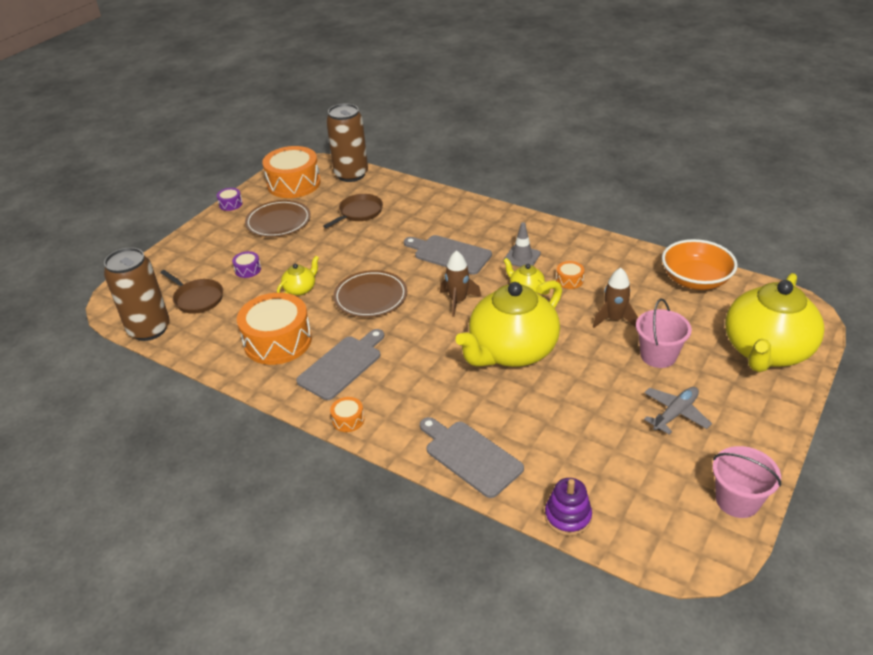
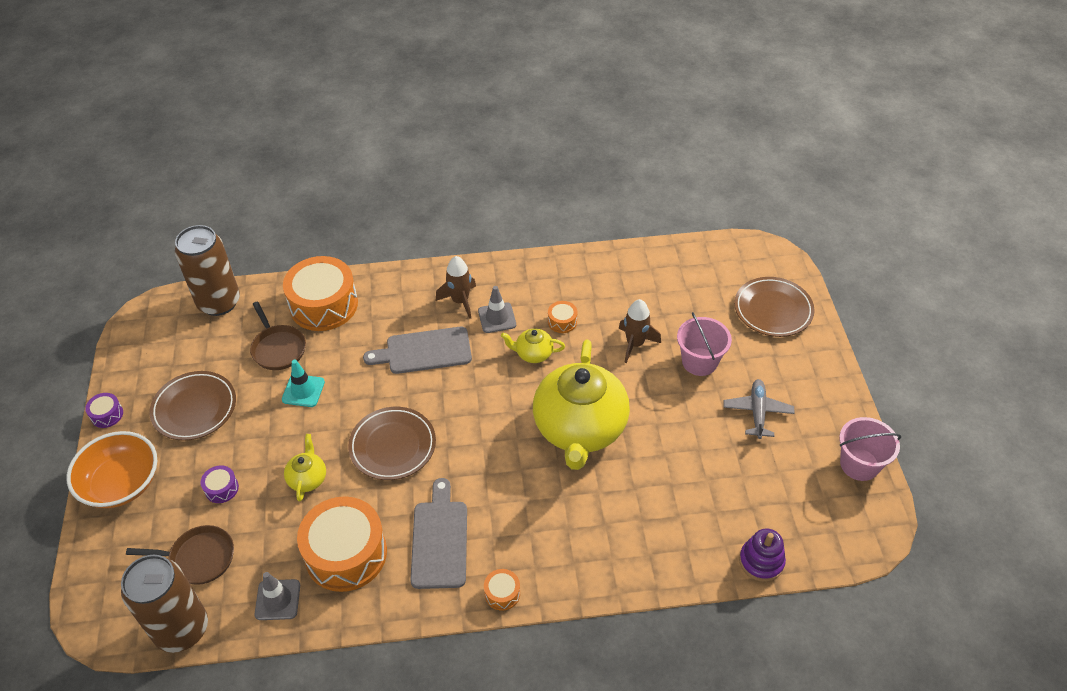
camera: 40 degrees left, 10 degrees up
(213, 344) = (277, 600): none -> grey traffic cone
(294, 184) = (160, 348): orange drum -> orange drum (324, 305)
(349, 241) = (303, 391): none -> turquoise traffic cone
(359, 212) = (278, 348): brown pan -> brown pan turned 150 degrees clockwise
(458, 301) = (482, 402): brown rocket -> brown rocket (460, 301)
(470, 456) = (640, 558): grey cutting board -> none
(695, 280) = (665, 264): orange bowl -> orange bowl (121, 483)
(766, 351) = (773, 310): yellow teapot -> brown plate

